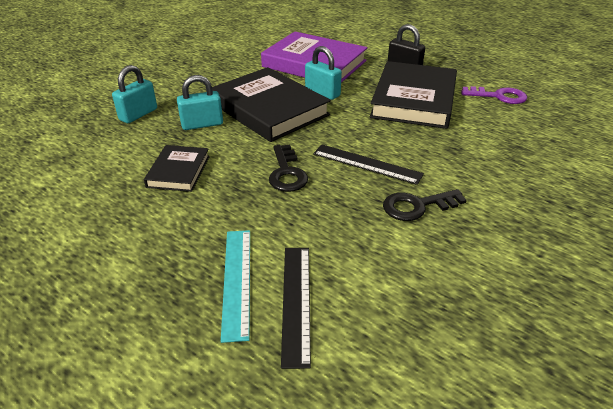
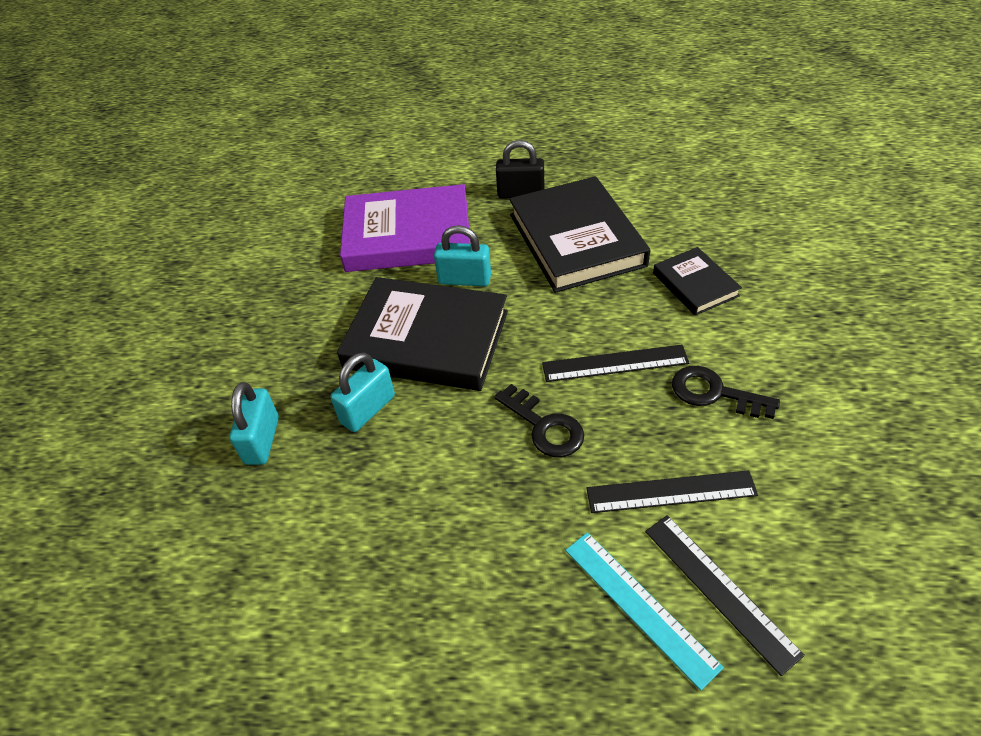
camera: 30 degrees left, 10 degrees up
(178, 171) = (417, 500): black book -> black book (695, 284)
(325, 239) = (671, 492): none -> black ruler
(417, 206) = (714, 393): black key -> black key turned 75 degrees clockwise
(499, 96) = (656, 191): purple key -> none

